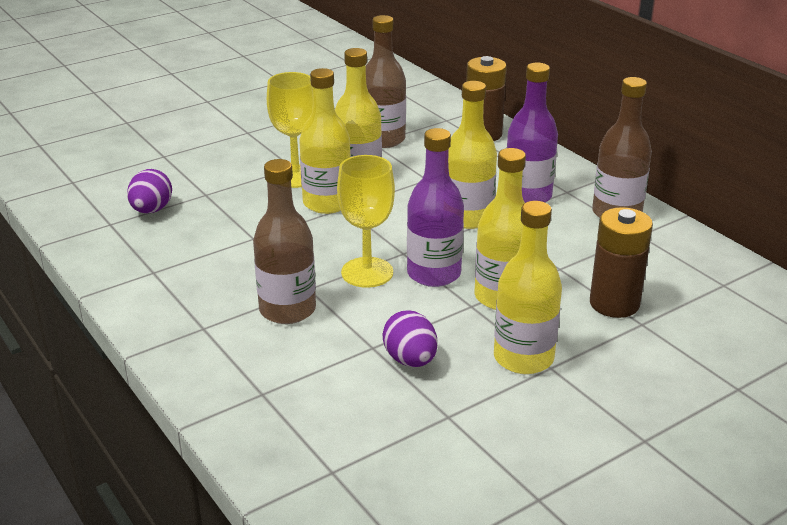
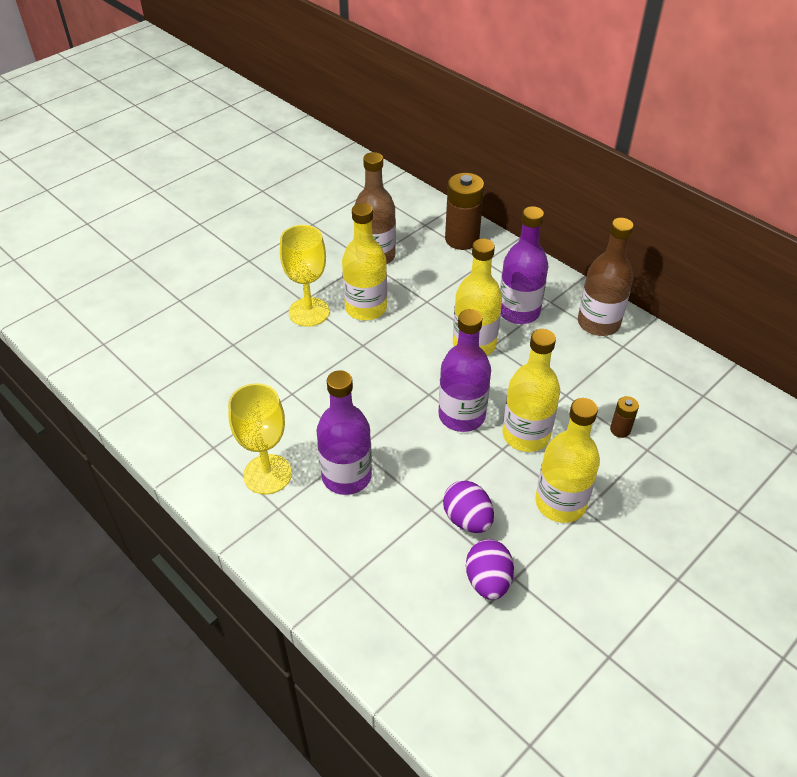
camera: 10 degrees left, 15 degrees up
(151, 210) = (189, 370): purple egg -> purple egg (488, 581)
(287, 310) = (346, 476): brown bottle -> purple bottle
(327, 203) = (346, 342): yellow bottle -> none
(367, 272) = (404, 422): yellow goblet -> yellow goblet (267, 474)
(614, 303) = (620, 430): brown battery -> brown battery, size x0.48

